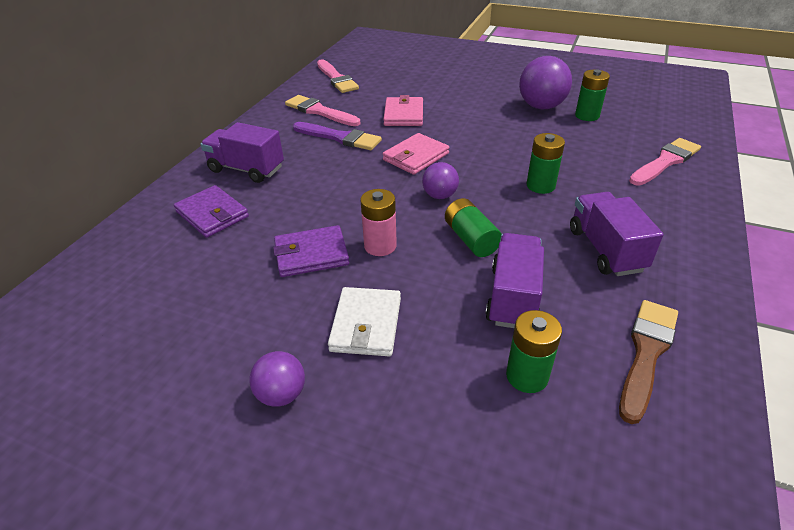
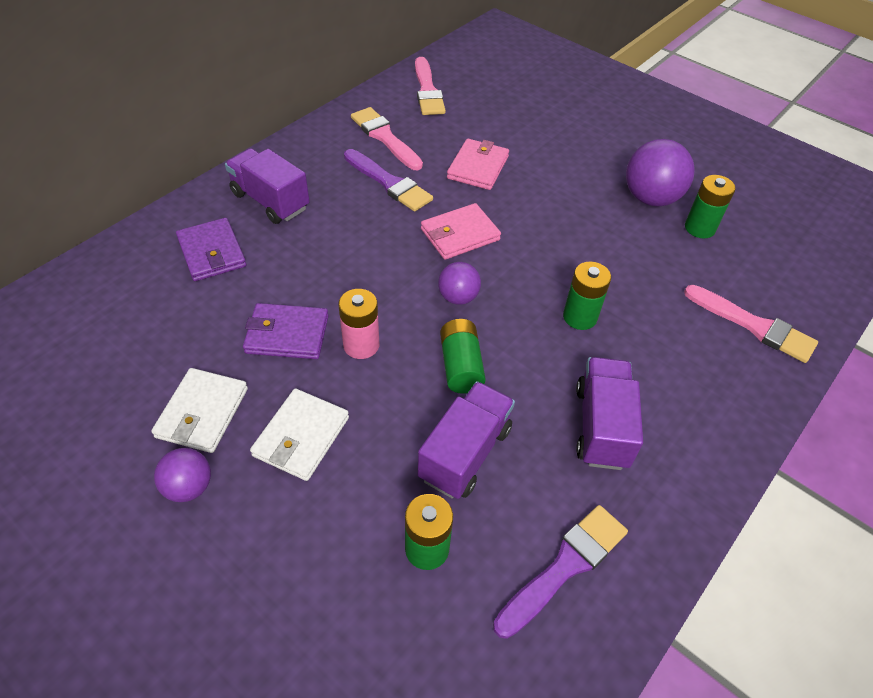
camera: 15 degrees right, 10 degrees up
(264, 332) = (202, 413): none -> white wallet
(646, 353) = (565, 566): brown brush -> purple brush
(665, 161) = (754, 326): pink brush -> pink brush turned 60 degrees clockwise

